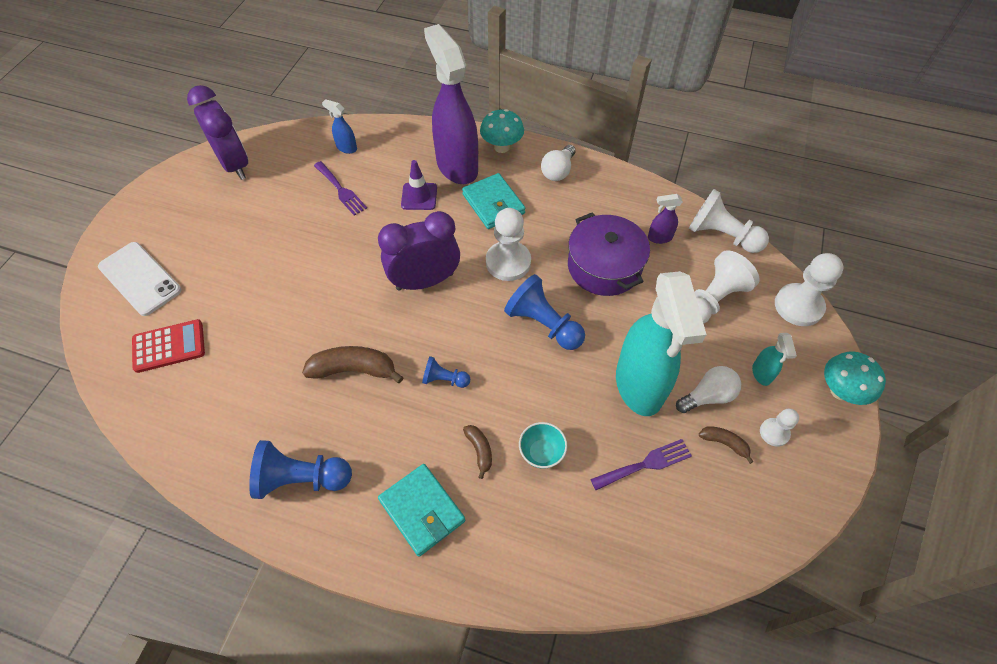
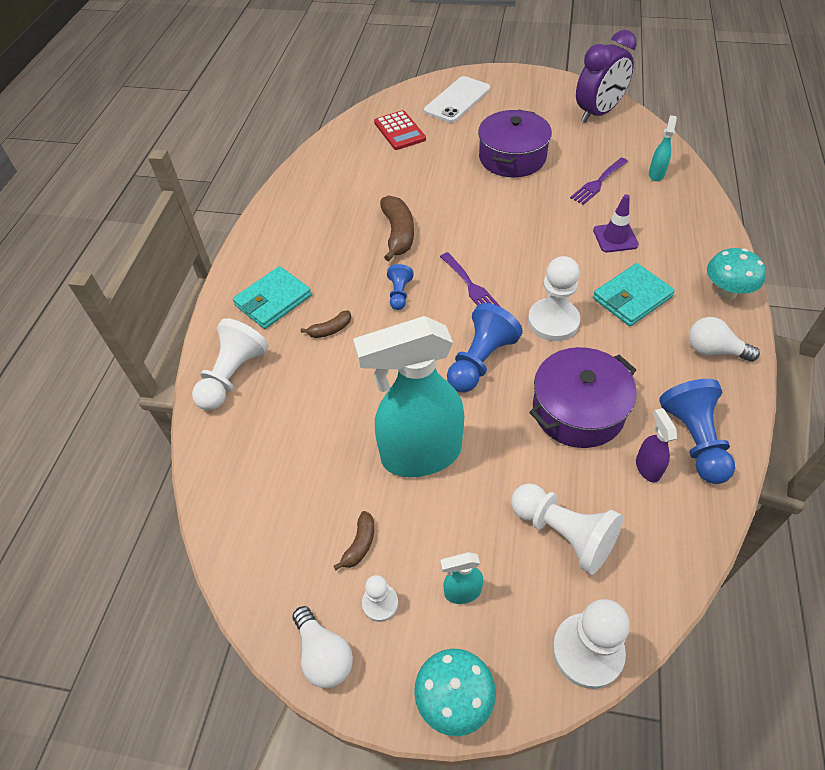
camera: 85 degrees right, 5 degrees down
(272, 247) = (512, 157): none -> purple pot
(301, 478) = (296, 226): blue pawn -> blue pawn (694, 440)
(346, 148) = (656, 174): blue spray bottle -> turquoise spray bottle
(424, 281) = (507, 261): purple clock -> none
(456, 166) = (674, 259): purple spray bottle -> none
(541, 453) = (332, 376): turquoise bowl -> none
(645, 464) = (328, 465): purple fork -> purple fork (471, 286)
(707, 396) = (418, 526): white light bulb -> white light bulb (324, 654)
(721, 235) = (683, 547): white pawn -> white pawn (233, 376)

